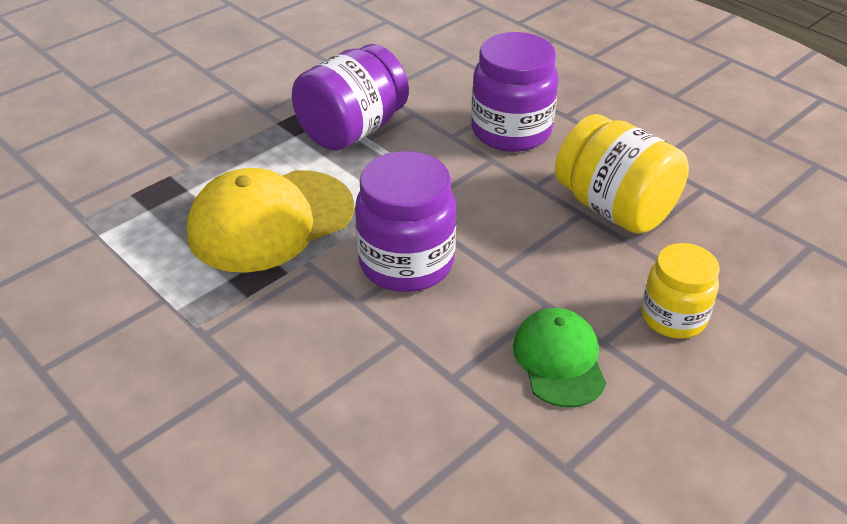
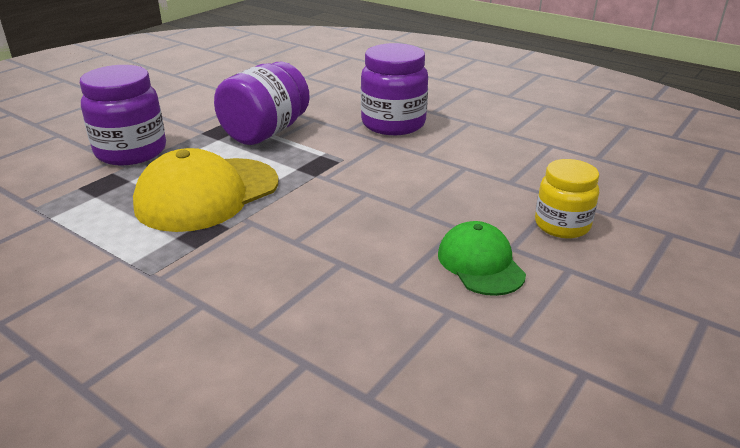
camera: 10 degrees left, 10 degrees down
(406, 263) = (331, 211): purple jar -> purple jar (131, 152)
(614, 208) = (489, 162): yellow jar -> none

